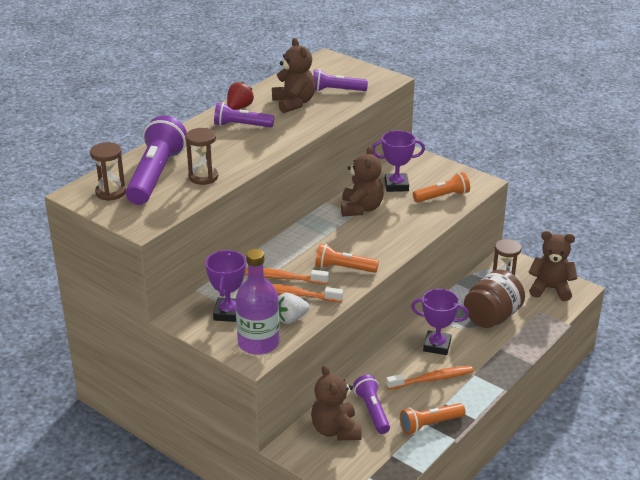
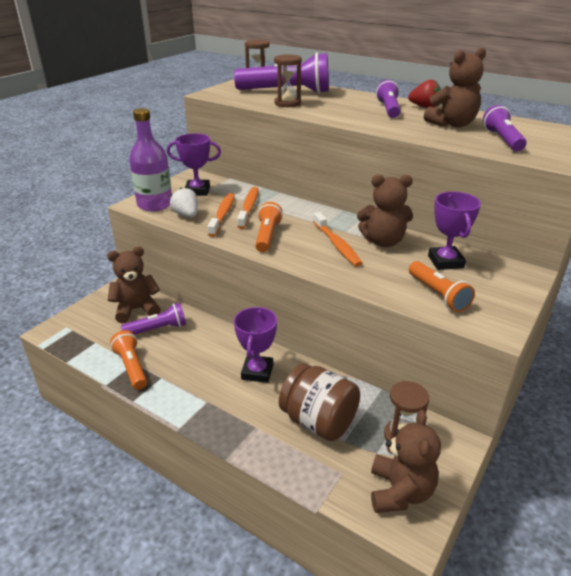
camera: 85 degrees right, 0 degrees up
(432, 379) = (201, 368): orange toothbrush -> orange toothbrush (337, 245)

